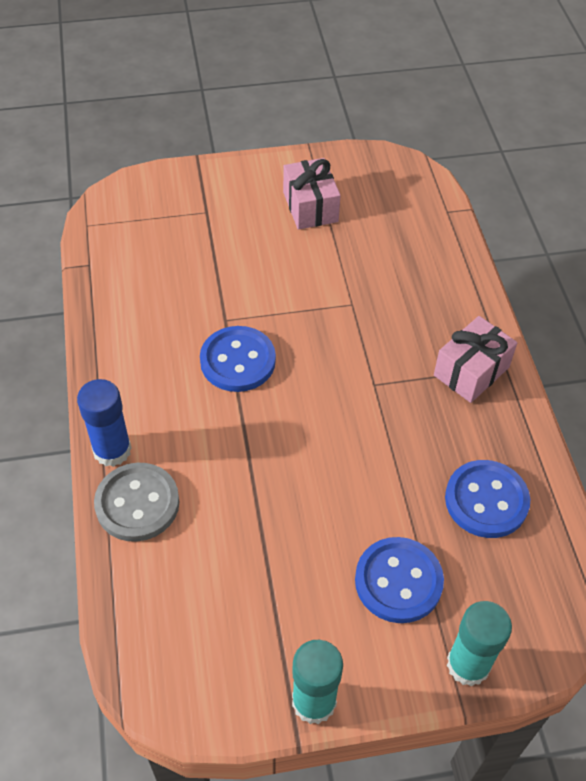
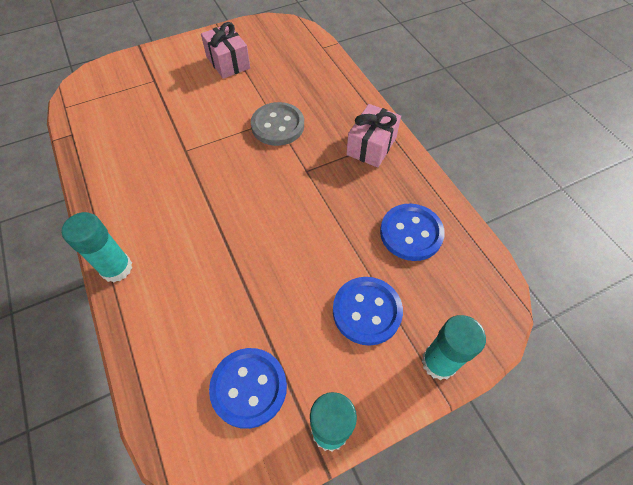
camera: 15 degrees left, 5 degrees up
(112, 450) = (116, 268): blue glue stick -> turquoise glue stick
(137, 503) = (146, 305): grey button -> grey button (278, 125)
(238, 361) = (201, 177): blue button -> blue button (249, 388)

